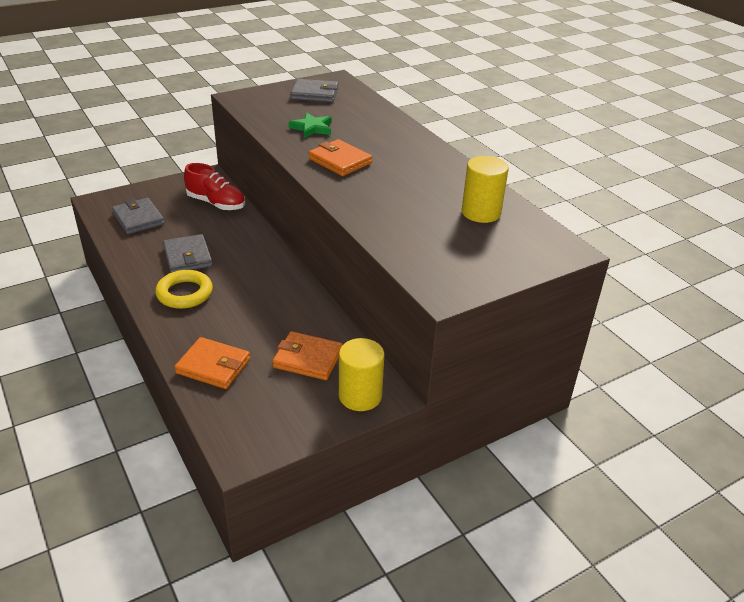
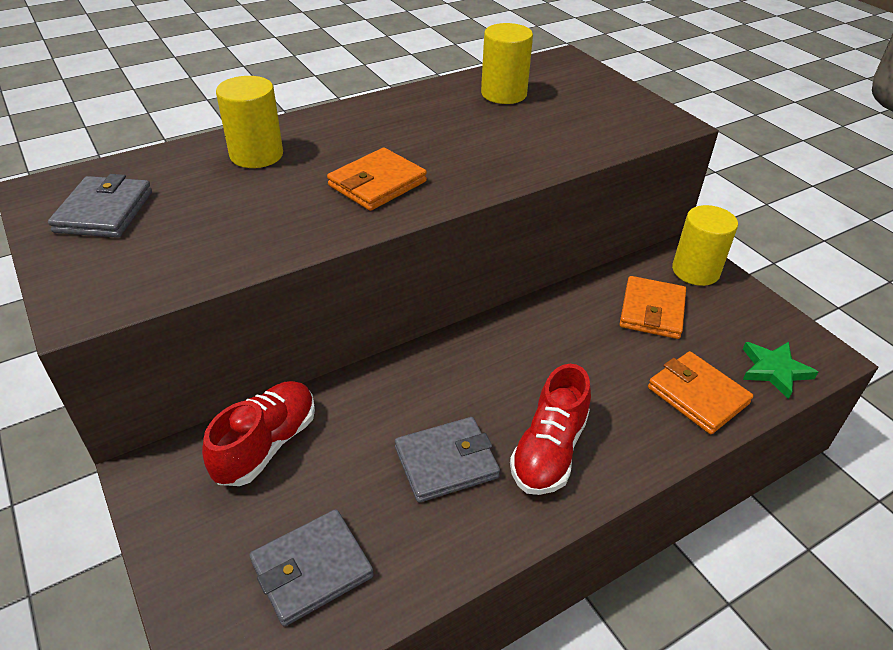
camera: 90 degrees left, 5 degrees up
(184, 293) = (549, 450): yellow ring -> red shoe
(213, 366) = (697, 395): orange wallet -> orange wallet turned 60 degrees counterclockwise
(312, 128) = (255, 211): green star -> green star (774, 370)
(374, 125) = (256, 155): none -> yellow cylinder

